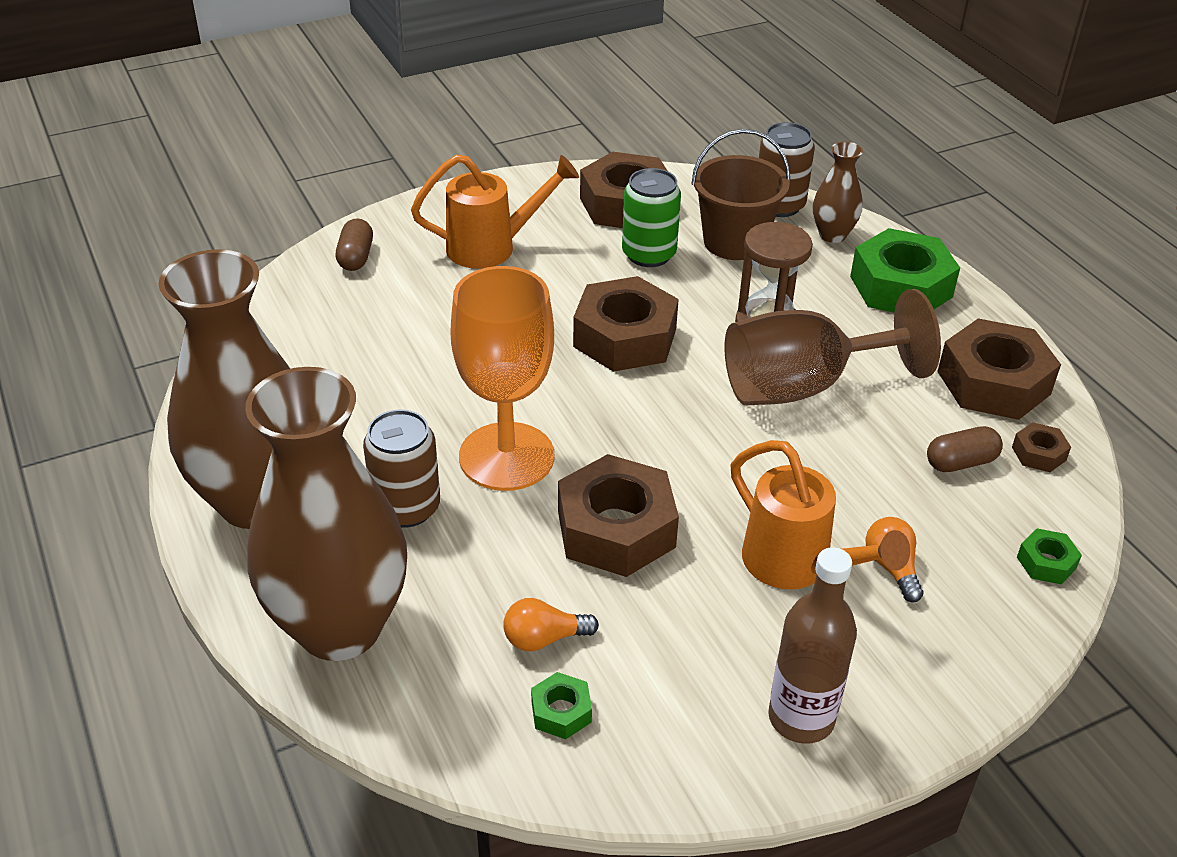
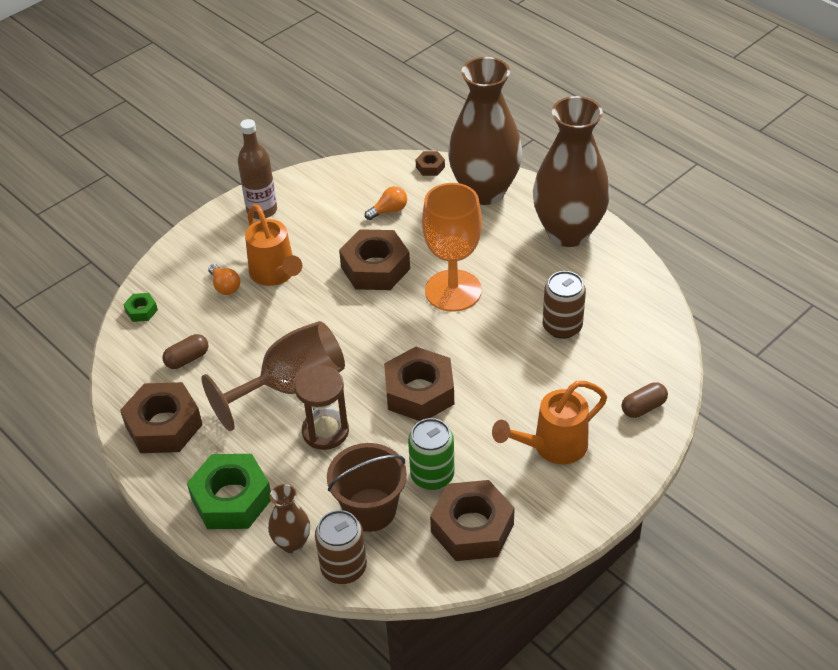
camera: 165 degrees right, 5 degrees up
(356, 257) = (643, 407): brown capsule -> brown capsule turned 75 degrees clockwise
(406, 508) = (490, 249): brown can -> brown can (562, 327)
(561, 712) = (368, 186): green nut -> none
(797, 566) = (275, 274): orange watering can -> orange watering can turned 150 degrees counterclockwise
(1038, 453) = (138, 378): brown nut -> brown nut (430, 167)

